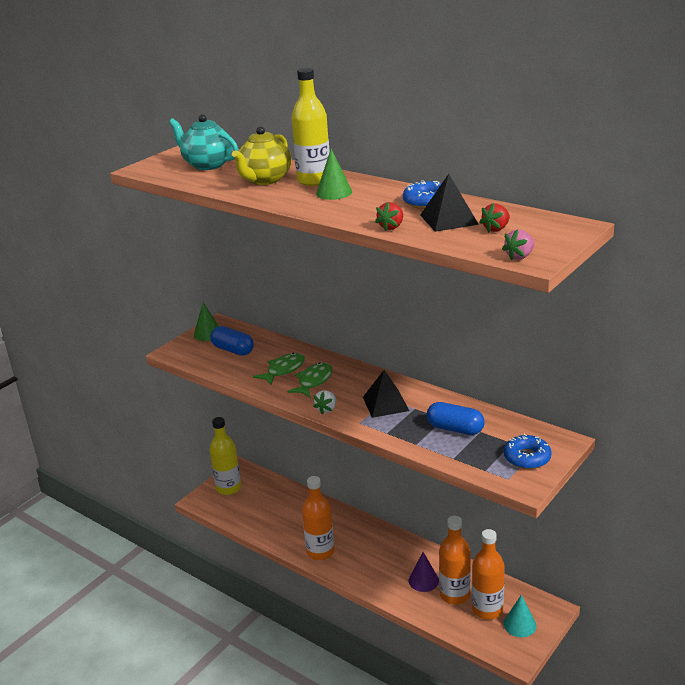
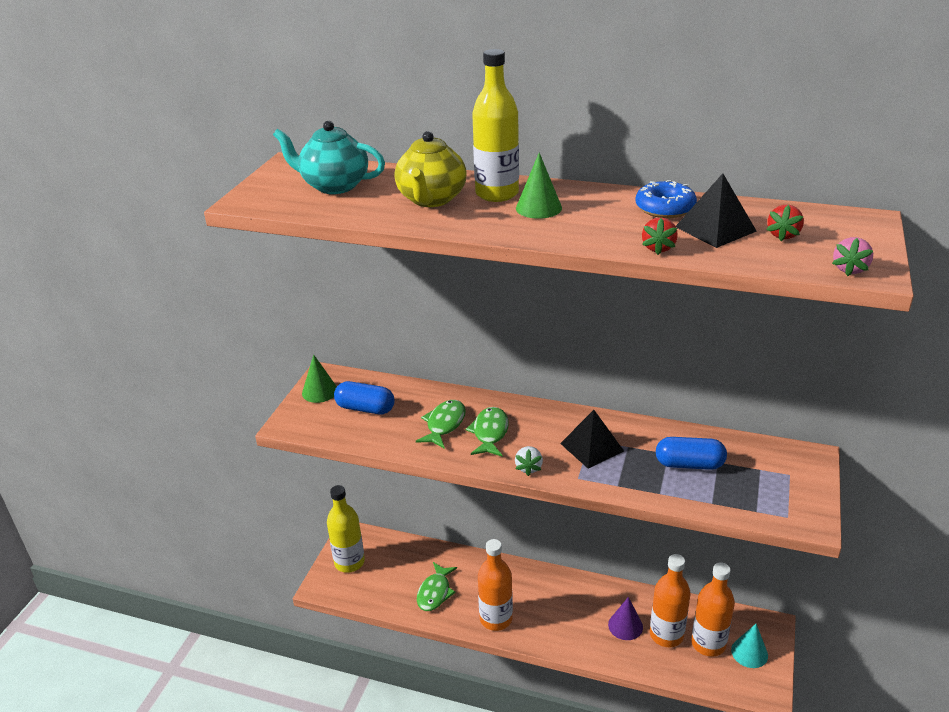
camera: 20 degrees left, 5 degrees up
(282, 523) = (435, 592): none -> green fish
(527, 458) = (789, 485): blue donut -> none

